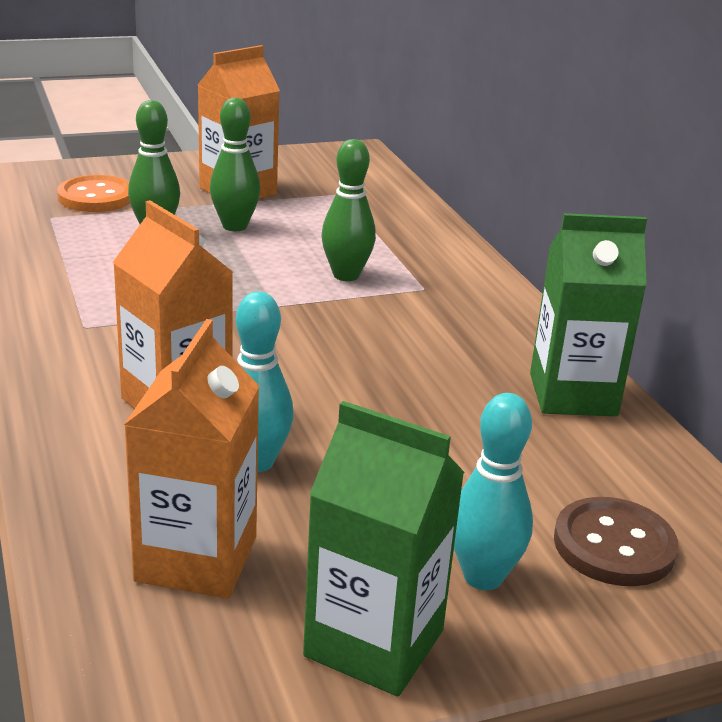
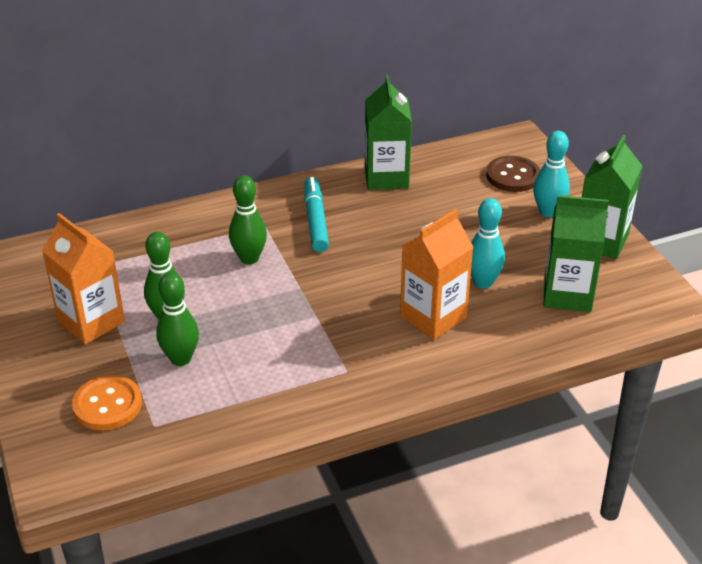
camera: 90 degrees left, 10 degrees up
(196, 559) = (567, 294): orange carton -> green carton
(438, 325) = (315, 220): none -> turquoise marker

